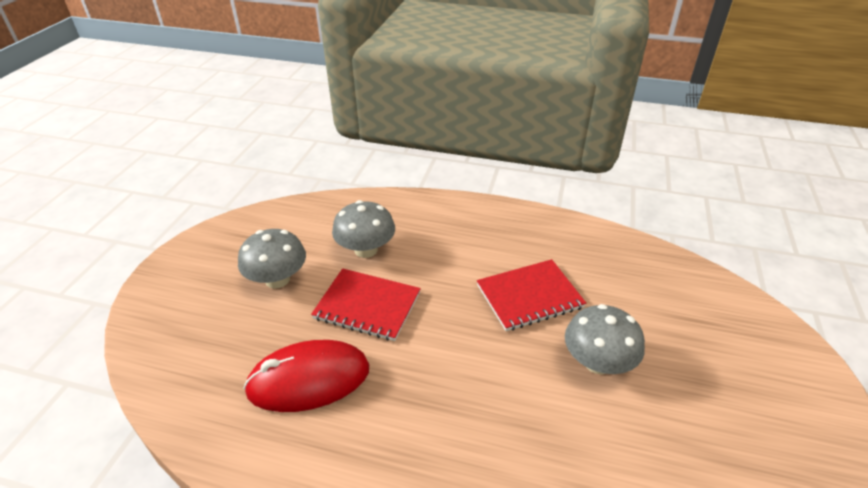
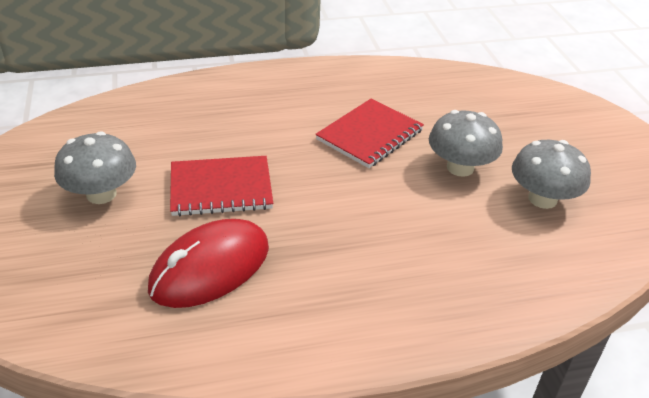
camera: 30 degrees left, 0 degrees up
(366, 250) = (180, 140): grey mushroom -> grey mushroom (542, 199)

